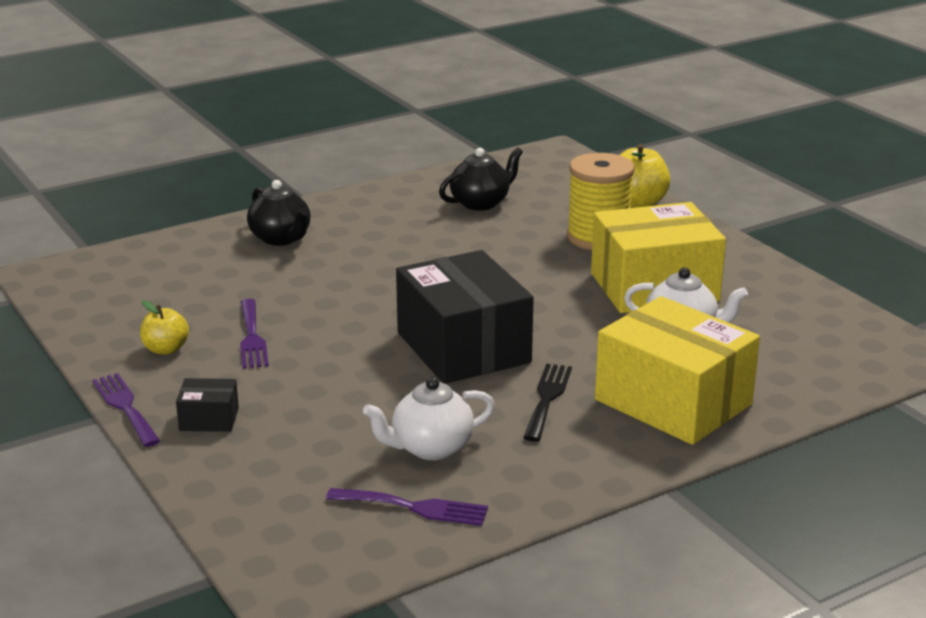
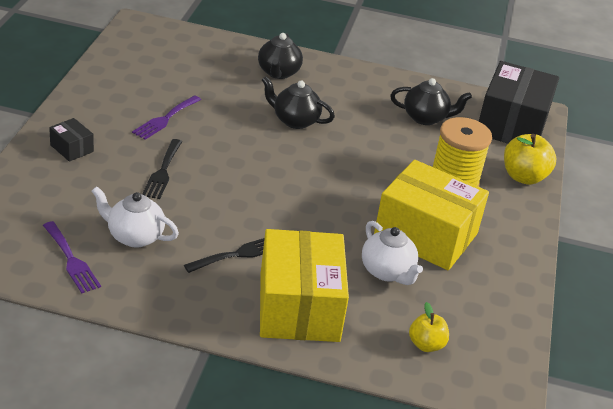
camera: 40 degrees right, 10 degrees up
(125, 407) = (51, 117): purple fork -> none
(166, 349) = (118, 99): yellow apple -> yellow apple (426, 344)
(344, 381) = (163, 172): none -> black fork
(377, 268) = (295, 121): none -> black teapot
(463, 347) = (252, 195): black box -> black box (512, 125)

